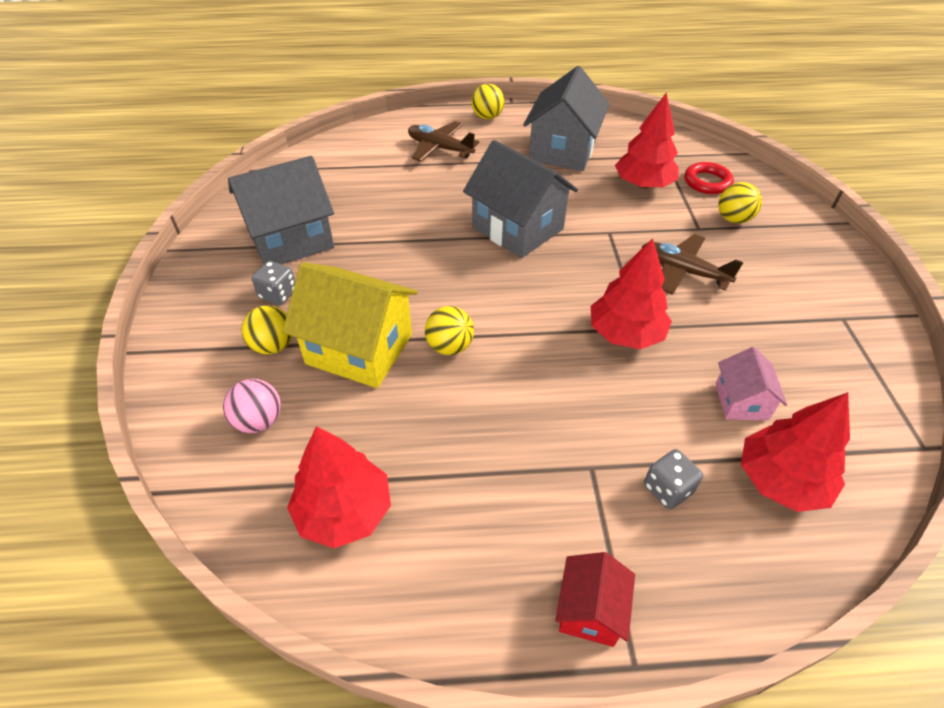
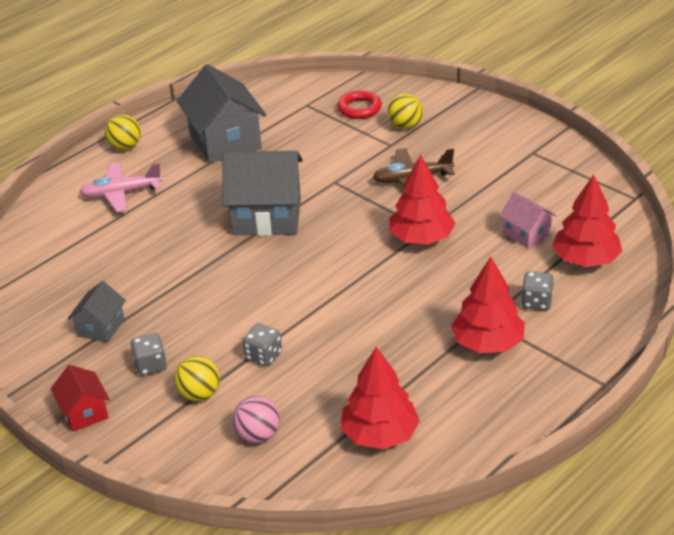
camera: 40 degrees left, 10 degrees down
(291, 240) = (101, 327): grey house -> grey house, size x0.52
(359, 349) = (263, 356): yellow house -> grey dice
(440, 148) = (121, 193): brown plane -> pink plane
(449, 346) = (322, 315): yellow ball -> none
(590, 610) = (560, 379): red house -> red house (84, 412)
(643, 184) = (317, 134): red tree -> red tree (487, 343)

